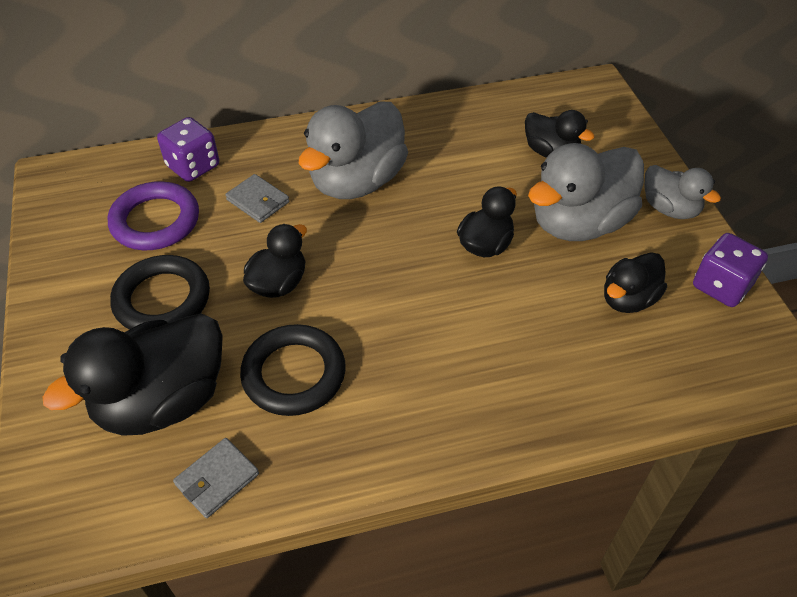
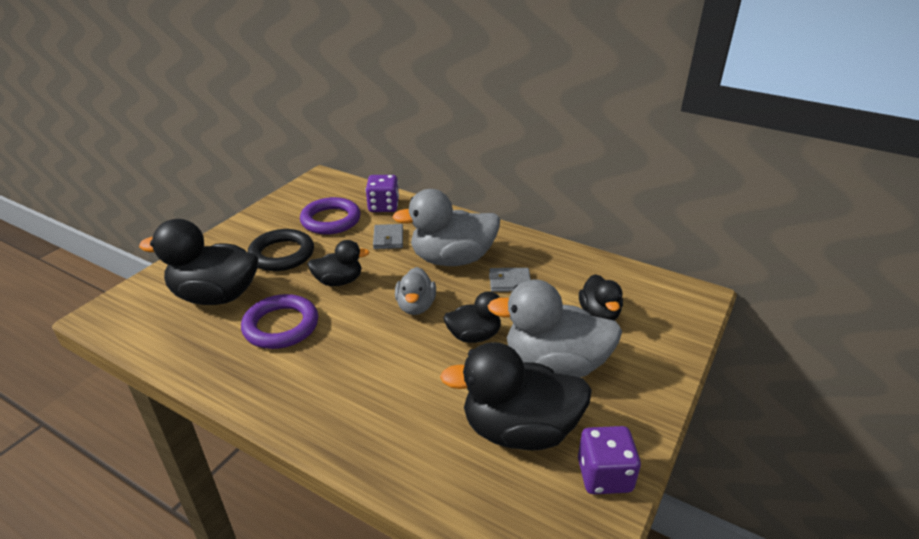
camera: 45 degrees right, 15 degrees down
(217, 479) = (182, 345): grey wallet -> grey wallet (510, 282)
(294, 374) = (281, 326): black ring -> purple ring
(628, 299) = (519, 430): black duck -> black duck, size x1.79
(669, 209) = (639, 401): grey duck -> grey duck (416, 306)

